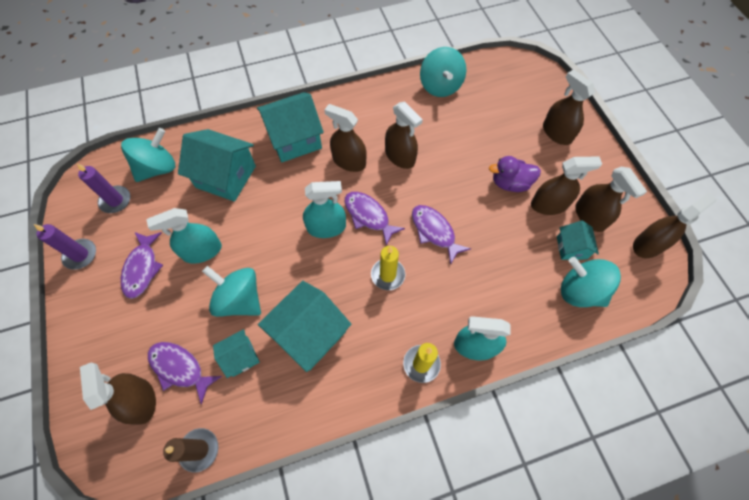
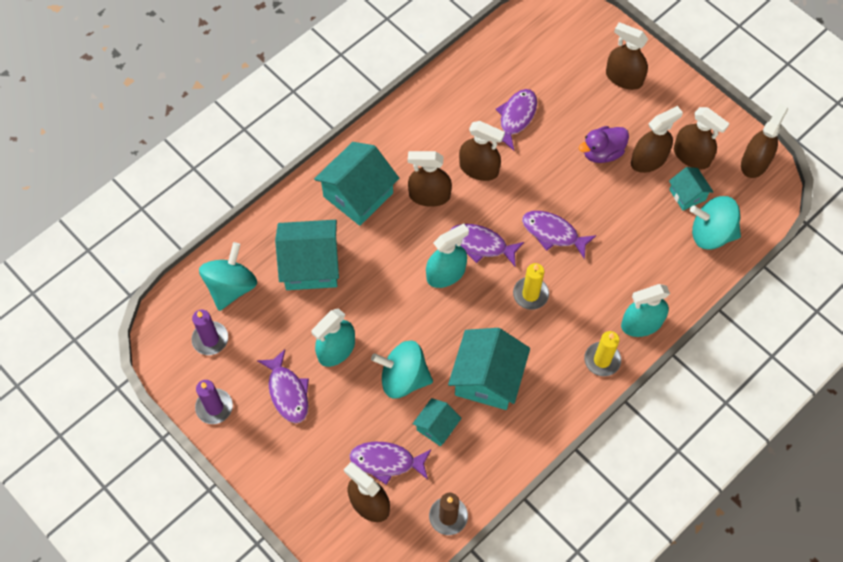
camera: 25 degrees left, 0 degrees up
(440, 86) = (479, 70): turquoise spinning top -> none
(451, 130) = (516, 117): none -> purple fish

